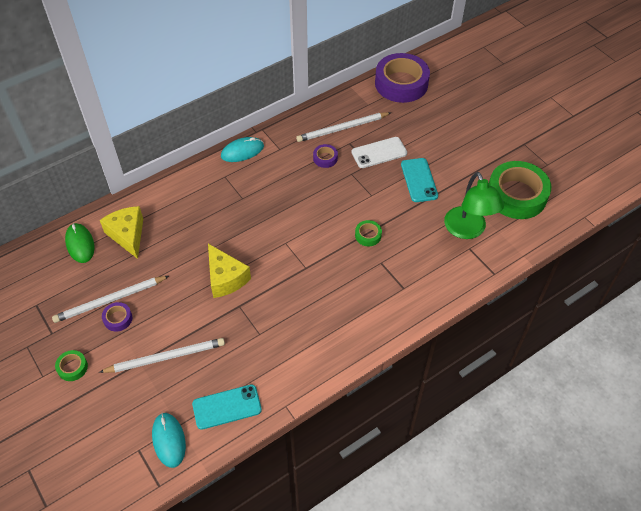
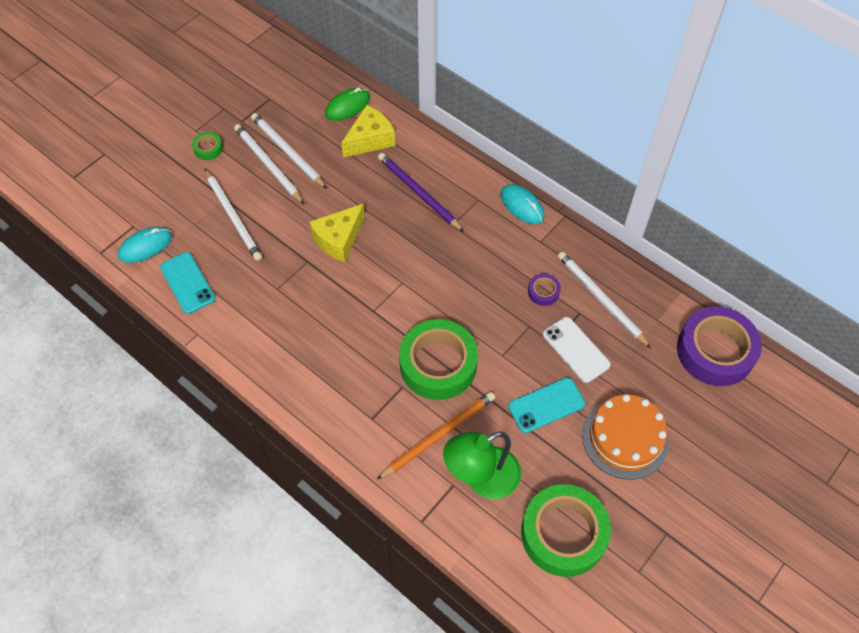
camera: 75 degrees right, 5 degrees up
(118, 319) = (268, 165): purple tape -> white pencil
(201, 213) = (418, 193): none -> purple pencil
(368, 235) = (438, 364): green tape -> green tape, size x2.34
(428, 248) = (439, 435): none -> orange pencil
(454, 145) = (625, 438): none -> orange cake

